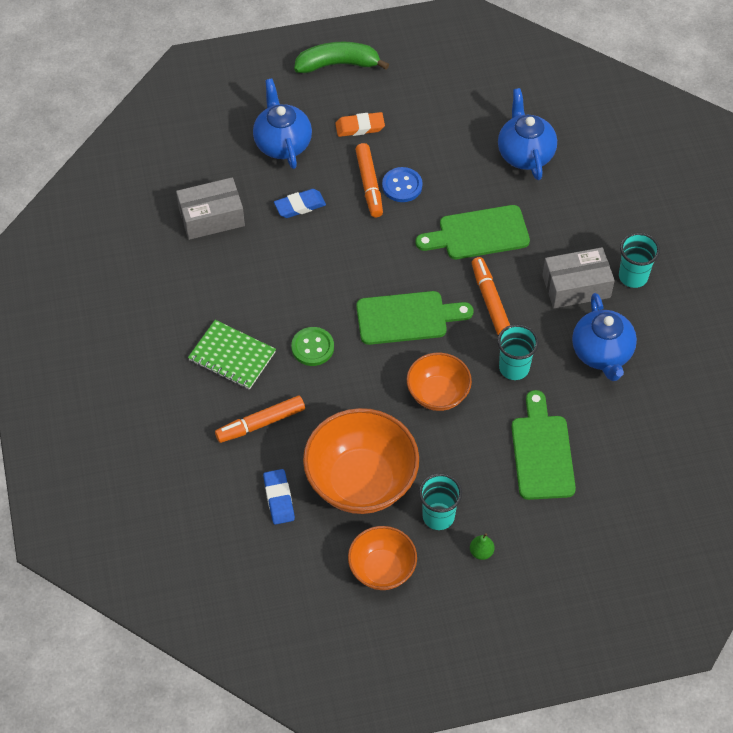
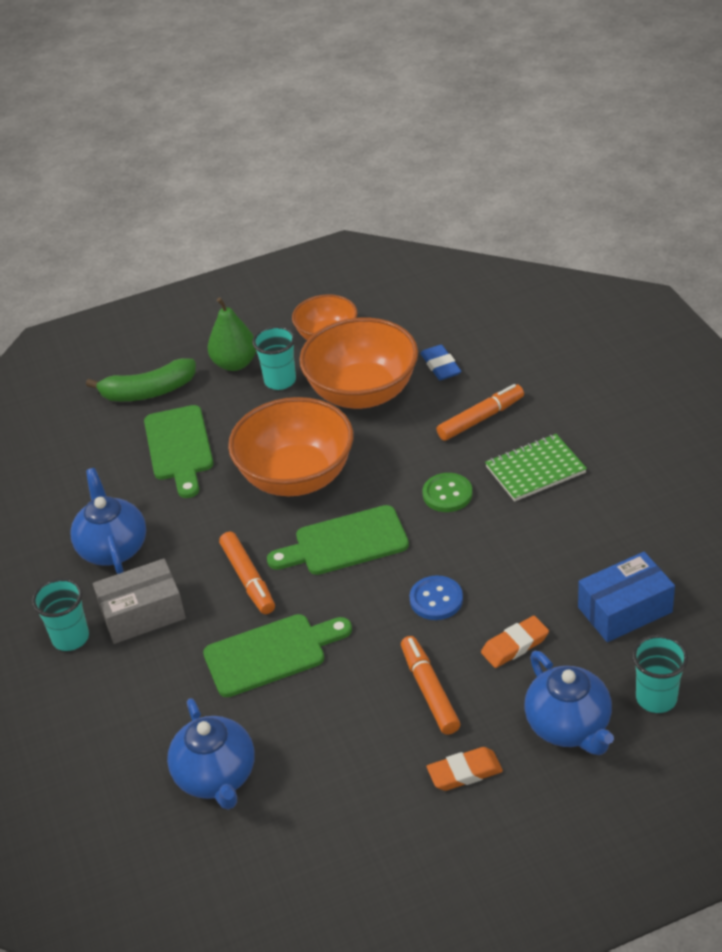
camera: 175 degrees right, 15 degrees down
(211, 217) = (625, 610): grey box -> blue box
(232, 356) = (535, 470): green notebook -> green notebook turned 45 degrees counterclockwise
(300, 206) = (515, 645): blue eraser -> orange eraser
(338, 64) = (528, 873): green banana -> green banana (148, 392)
(402, 186) = (384, 697): blue button -> blue button (436, 599)
(438, 394) = (296, 477): orange bowl -> orange bowl, size x1.71
(481, 552) = (235, 363): green pear -> green pear, size x2.03
(514, 368) = (214, 515): turquoise cup -> turquoise cup (656, 698)

